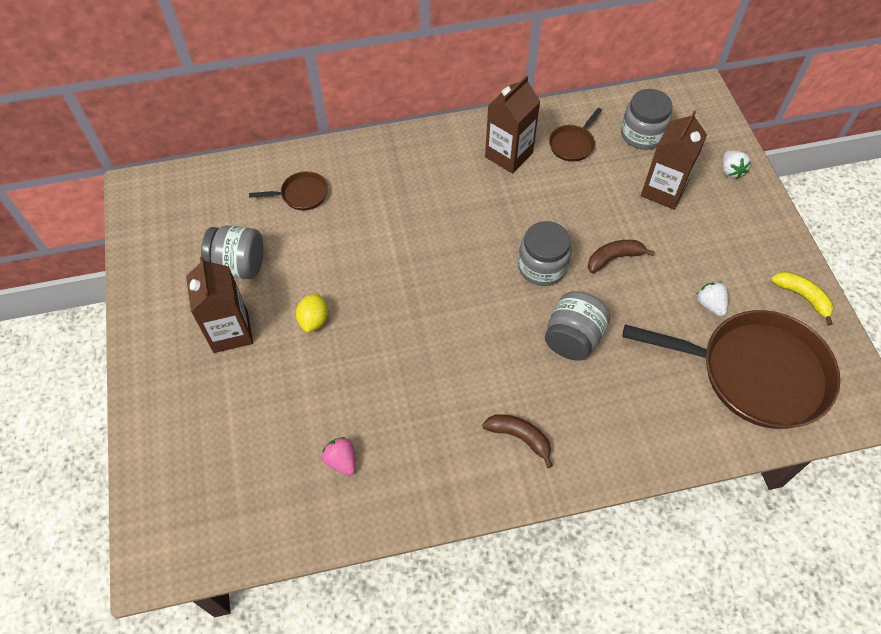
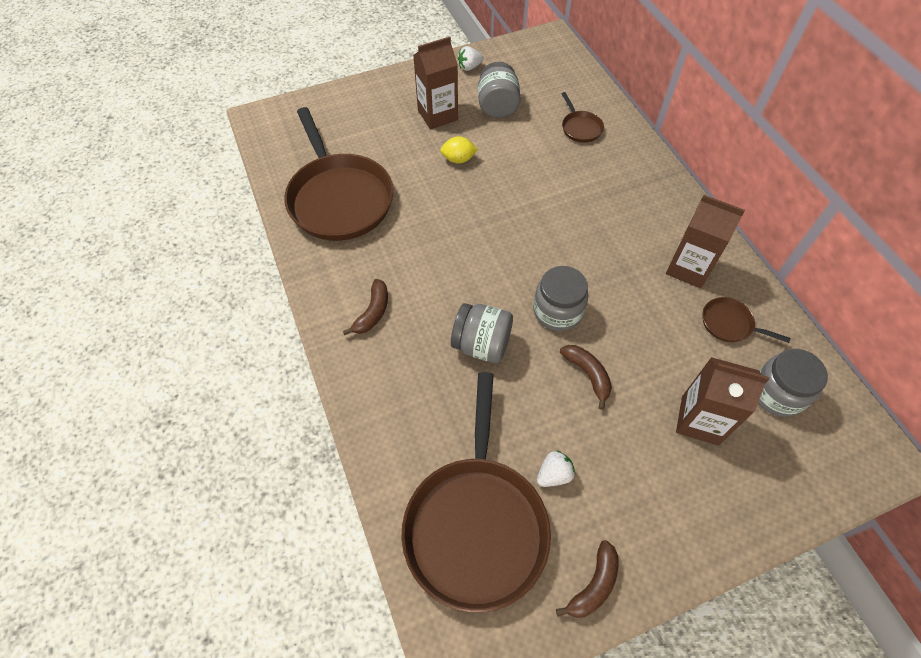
camera: 80 degrees right, 0 degrees up
(341, 461) = (339, 198): pink strawberry -> brown pan
(731, 171) = (763, 499): white strawberry -> white strawberry (469, 67)
(802, 297) = (593, 585): yellow banana -> brown banana

